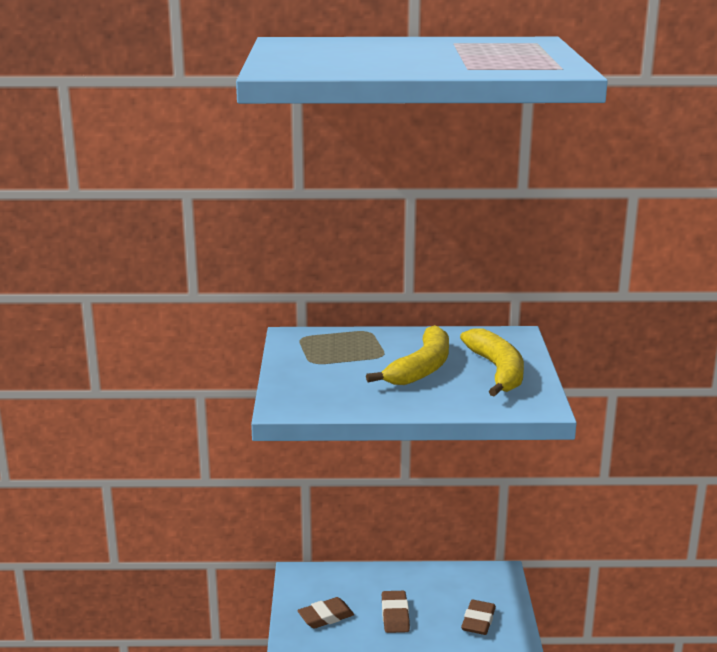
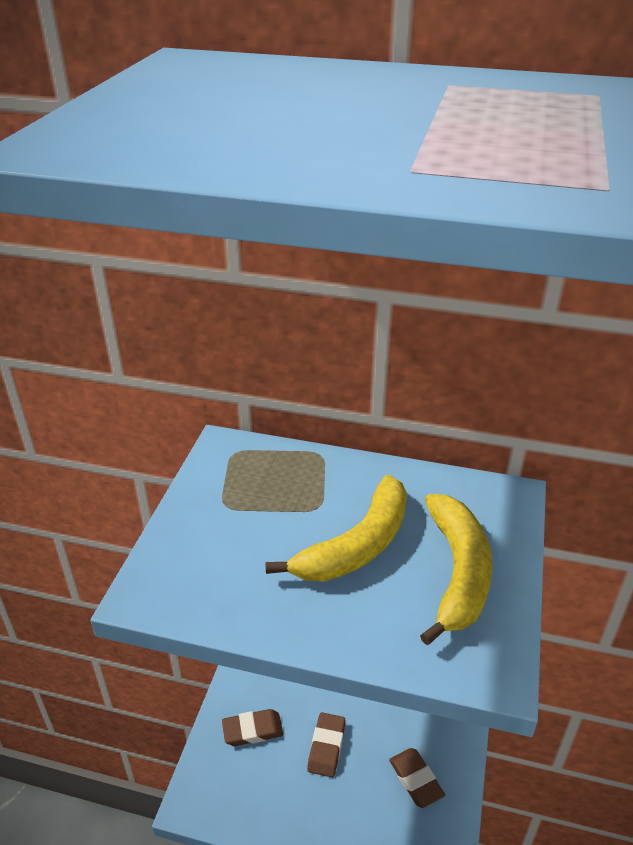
camera: 15 degrees right, 15 degrees up
(478, 621) = (416, 779): brown eraser -> brown eraser turned 60 degrees counterclockwise

